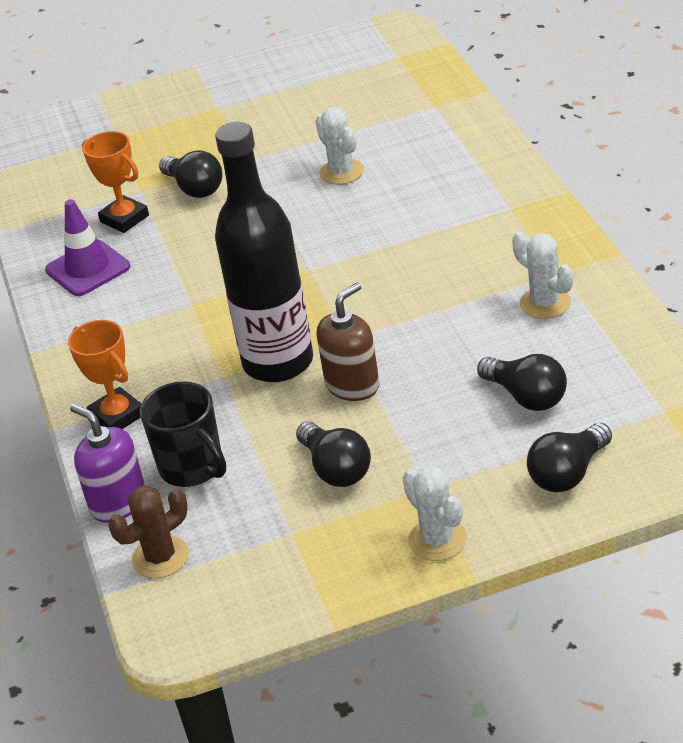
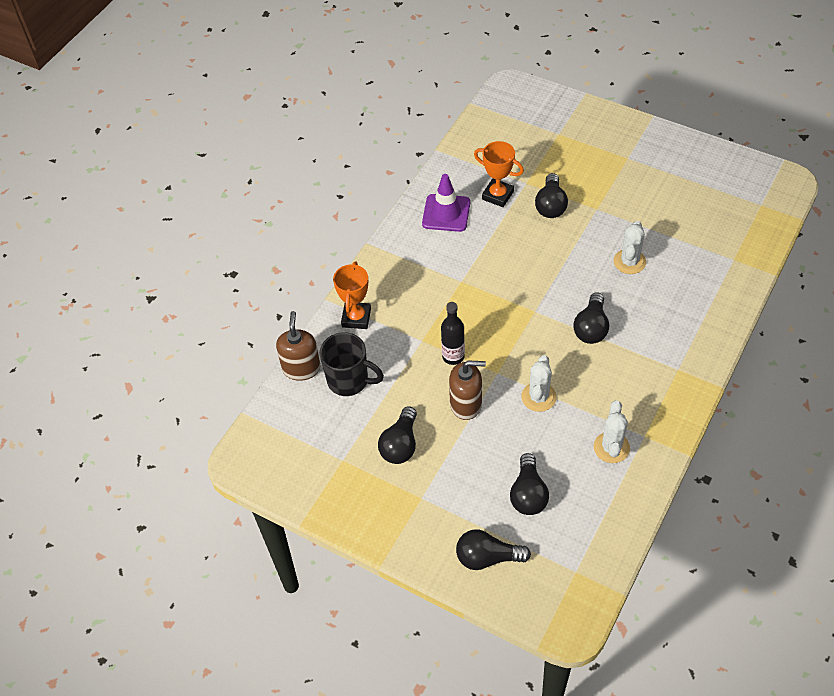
camera: 45 degrees right, 15 degrees up
(118, 503) = (301, 368): purple soap dispenser -> brown soap dispenser
(124, 219) = (497, 195): orange trophy -> orange trophy turned 60 degrees counterclockwise
(160, 557) = (282, 416): brown cactus -> none
(193, 468) = (349, 381): black mug -> black mug turned 75 degrees counterclockwise
(278, 362) = (453, 356): black bottle -> black bottle, size x0.47
(383, 240) = (591, 328): none -> black light bulb
(437, 540) = (390, 530): white cactus -> white cactus (538, 397)

